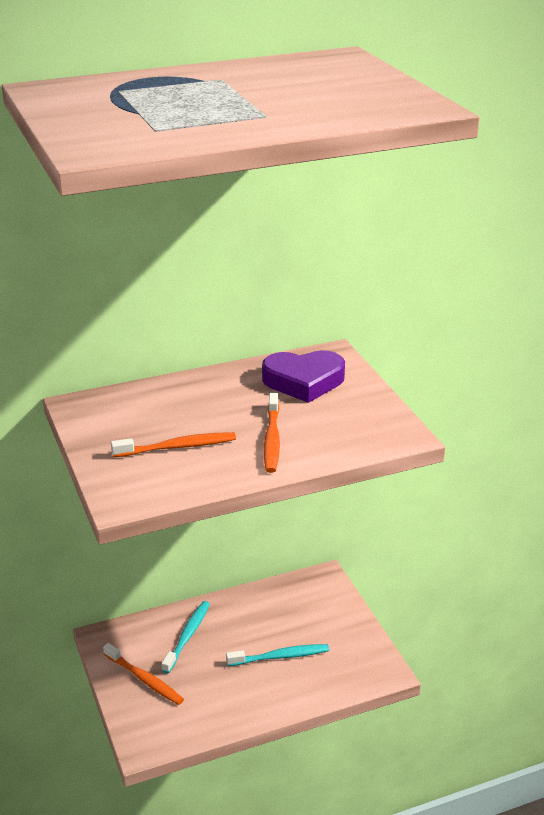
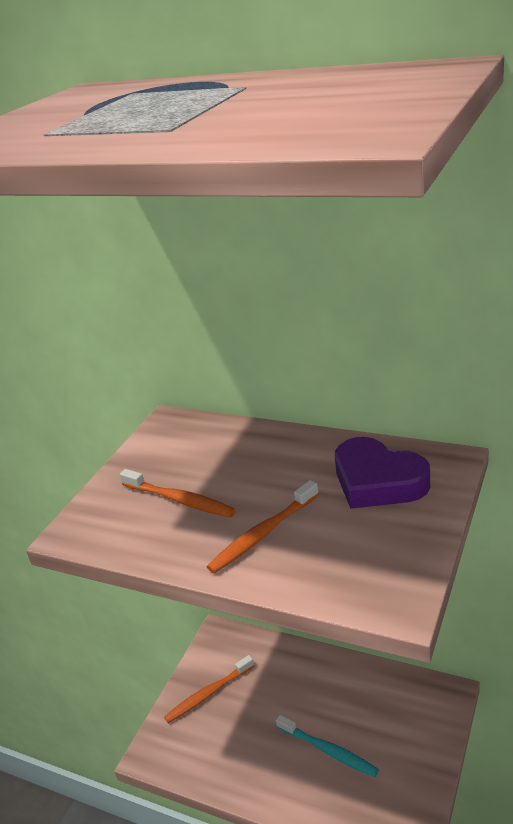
camera: 50 degrees right, 0 degrees up
(144, 679) = (208, 694): orange toothbrush -> orange toothbrush turned 60 degrees clockwise
(187, 636) = (276, 676): turquoise toothbrush -> none

